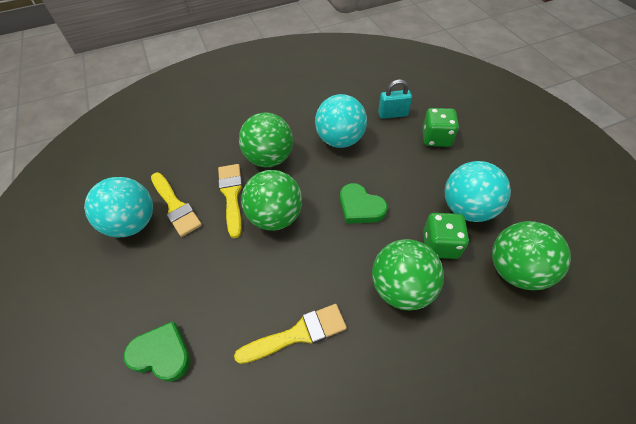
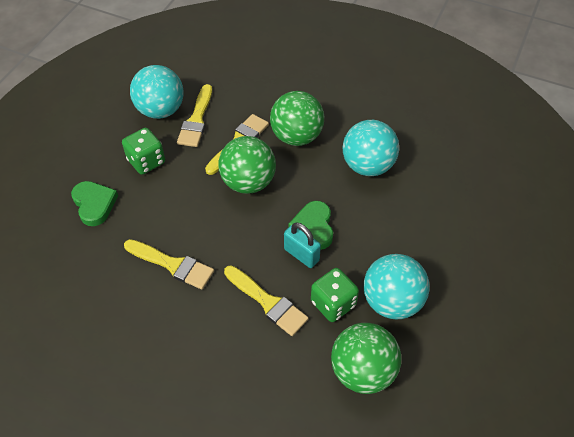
camera: 45 degrees right, 0 degrees up
(393, 114) = (442, 180): turquoise padlock -> turquoise padlock (301, 255)
(401, 288) = (267, 302): green ball -> yellow brush
(436, 138) = (450, 230): green dice -> green dice (146, 161)

